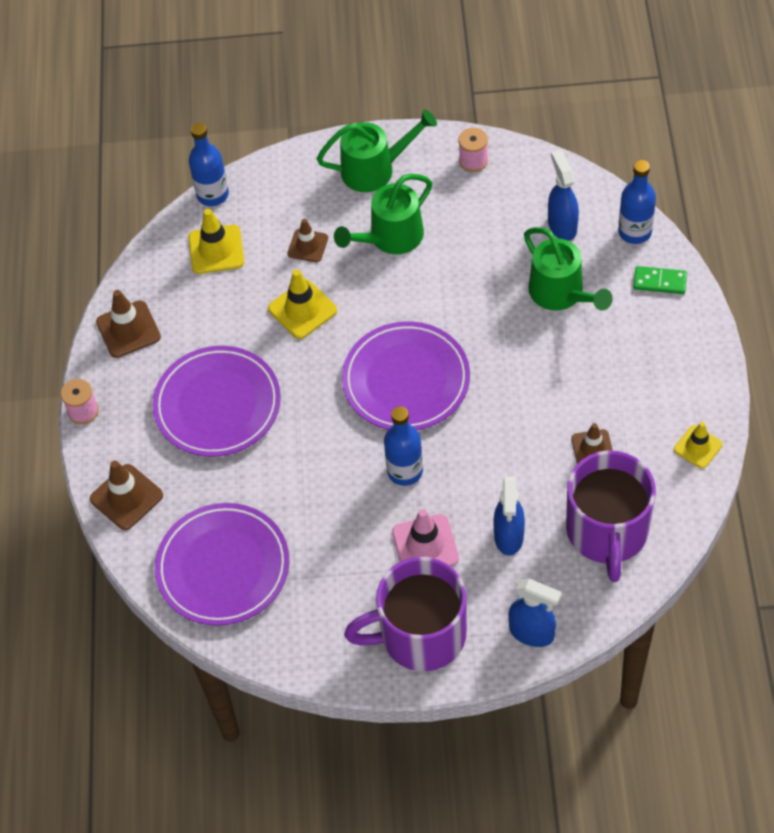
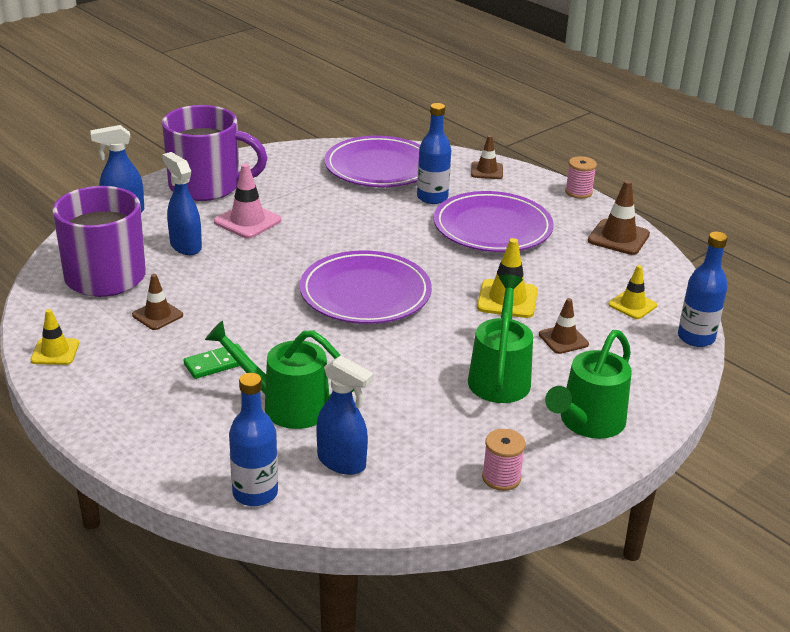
camera: 135 degrees right, 25 degrees down
(126, 497) = (487, 171): brown traffic cone -> brown traffic cone, size x0.67
(216, 250) = (632, 305): yellow traffic cone -> yellow traffic cone, size x0.67
(405, 471) = (305, 248): blue bottle -> blue bottle (432, 197)
(420, 635) = (207, 186): purple mug -> purple mug turned 60 degrees clockwise
(659, 281) = (189, 459): green domino -> green domino (216, 364)

